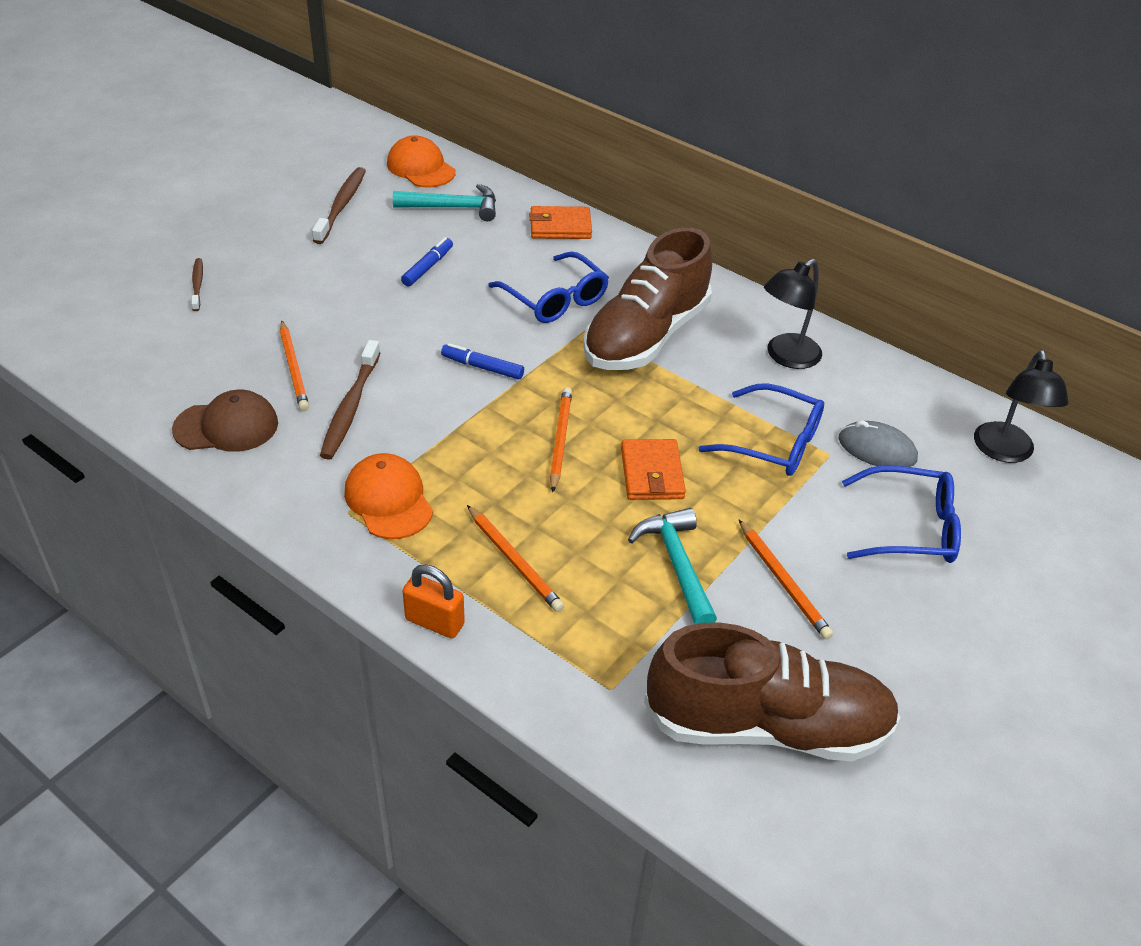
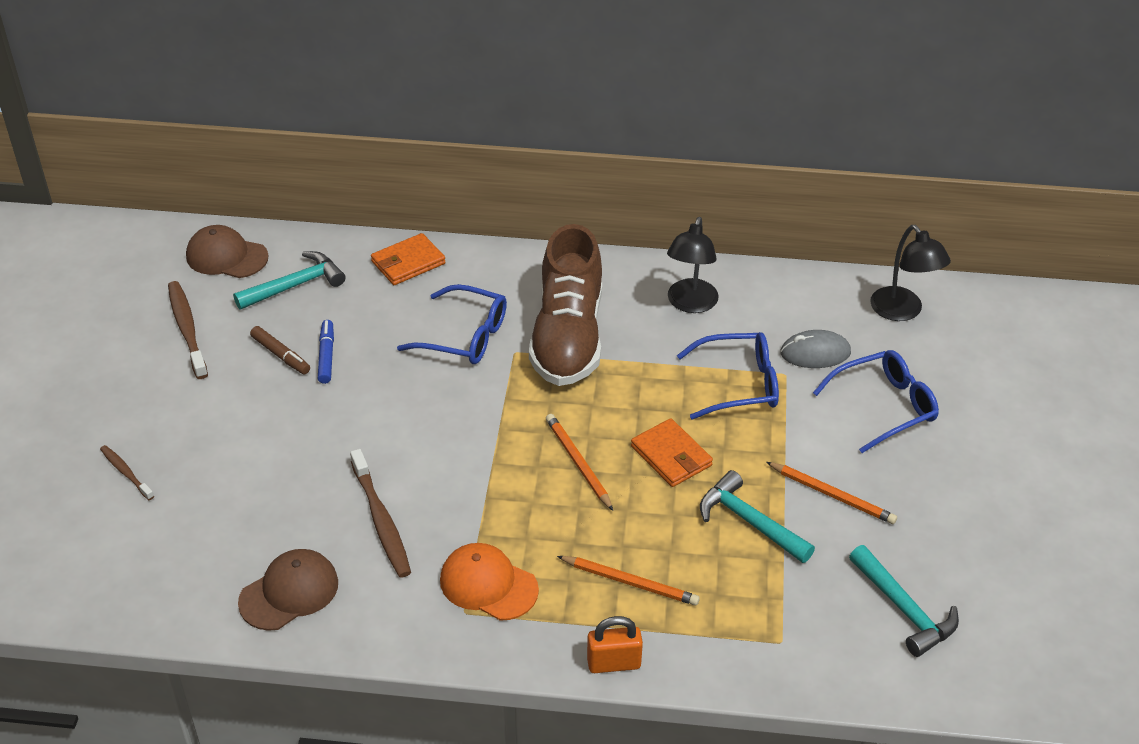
camera: 30 degrees left, 0 degrees up
(294, 368) = (297, 509): orange pencil -> none
(393, 252) = (280, 355): none -> brown marker
(421, 168) = (226, 256): orange cap -> brown cap
(482, 367) = (459, 429): blue marker -> none
(767, 725) = (903, 609): brown shoe -> turquoise hammer

